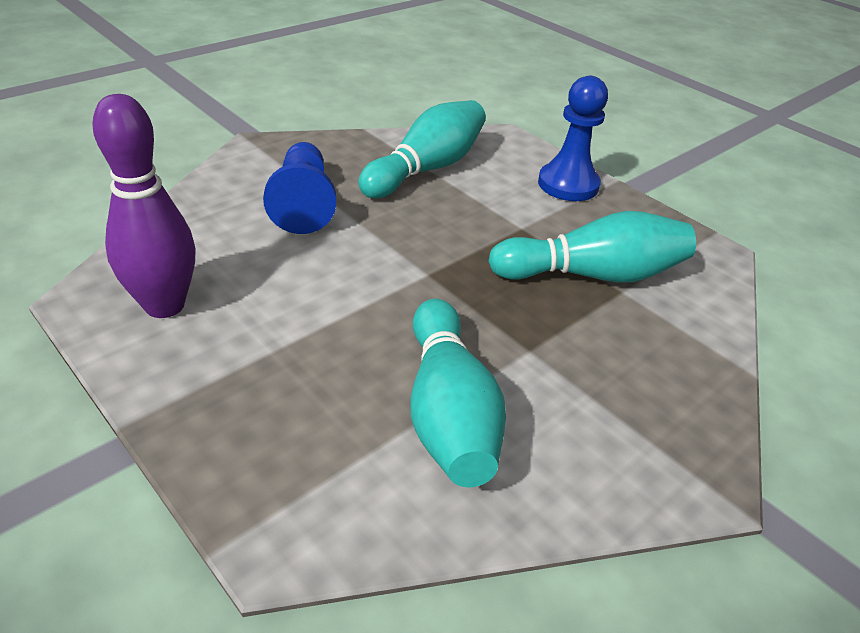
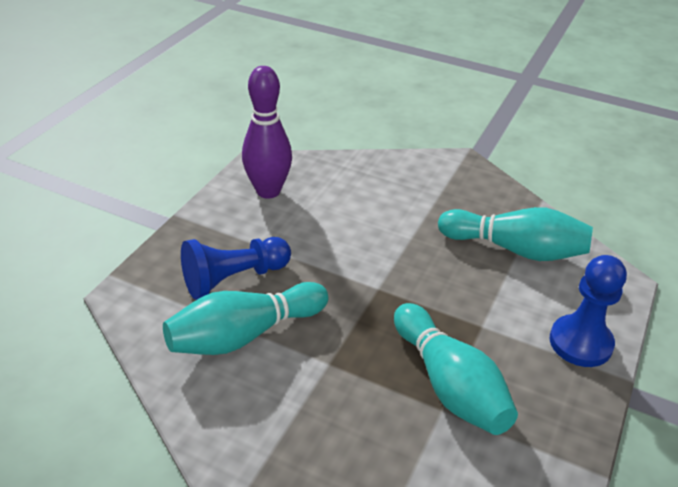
camera: 70 degrees right, 0 degrees up
(303, 204) = (410, 205): blue pawn -> blue pawn (234, 278)

